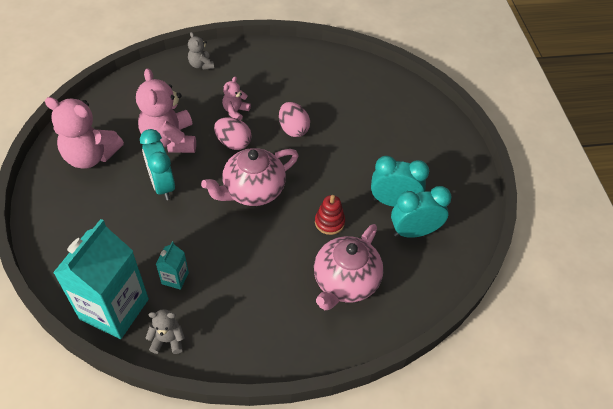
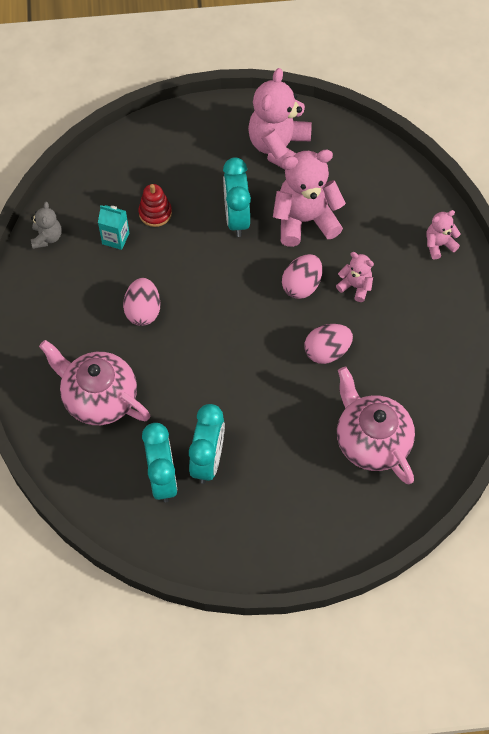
camera: 95 degrees right, 10 degrees up
(114, 309) = (84, 191): turquoise carton -> none
(162, 185) = (237, 218): turquoise clock -> turquoise clock turned 75 degrees counterclockwise
(201, 65) = (439, 245): grey teddy bear -> pink teddy bear
(253, 191) = (228, 307): pink teapot -> pink teapot (371, 441)
(256, 252) = (143, 311): none -> pink egg
(329, 222) = (180, 386): red stacking toy -> red stacking toy (155, 213)

